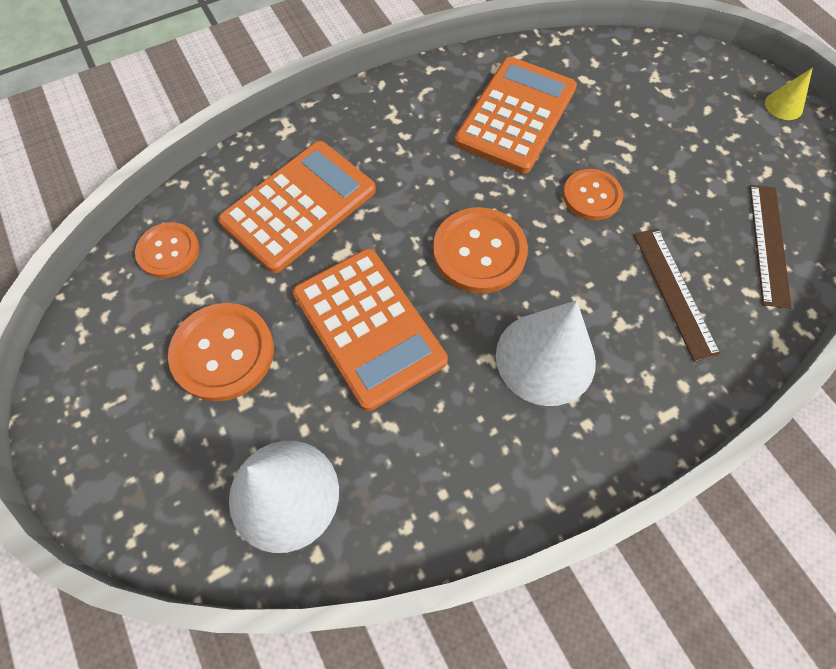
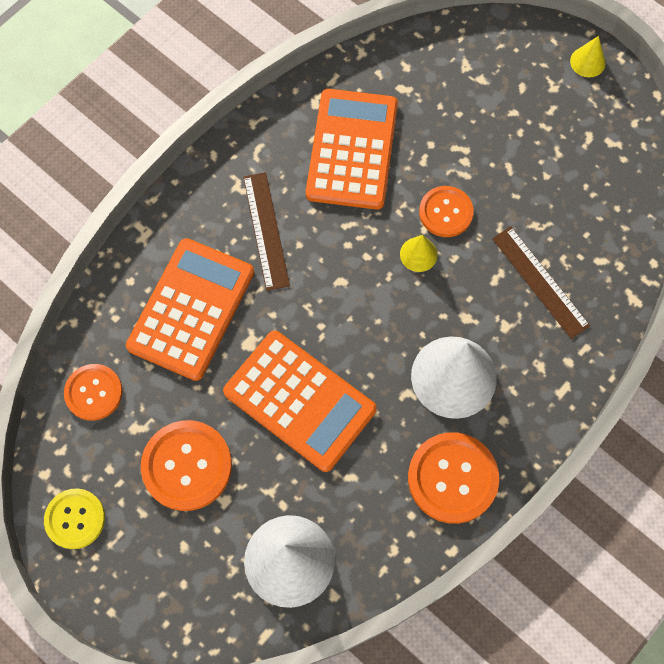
camera: 20 degrees left, 5 degrees up
(86, 366) = (75, 519): none -> yellow button
(479, 252) = (367, 300): orange button -> orange button (452, 478)
(549, 226) = (418, 254): none -> yellow cone
(768, 244) = (605, 210): brown ruler -> brown ruler (266, 230)

